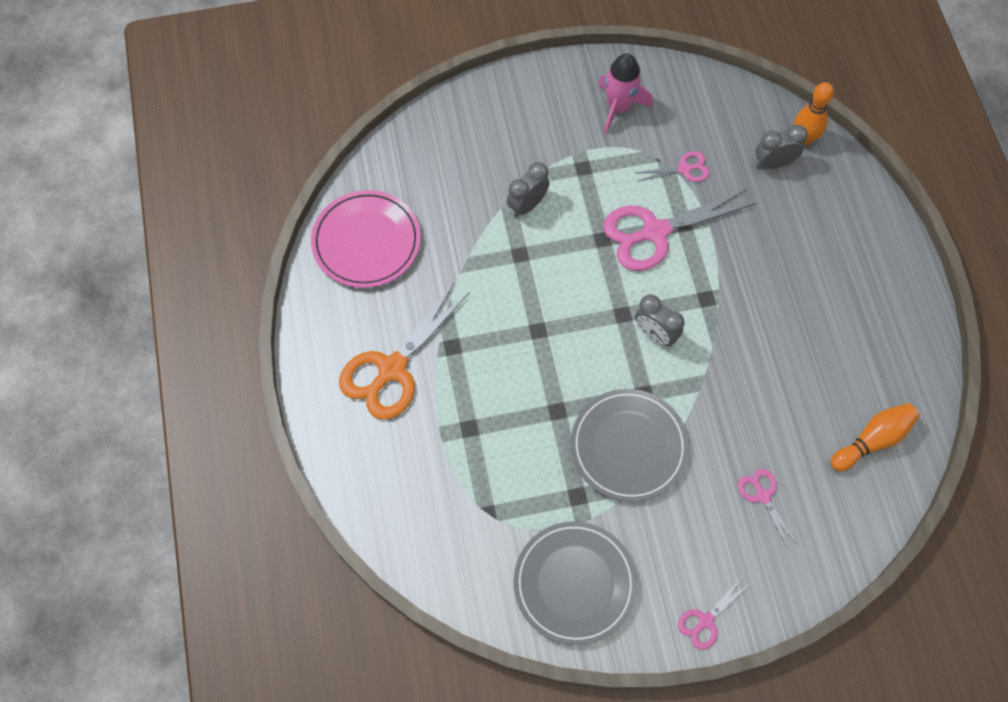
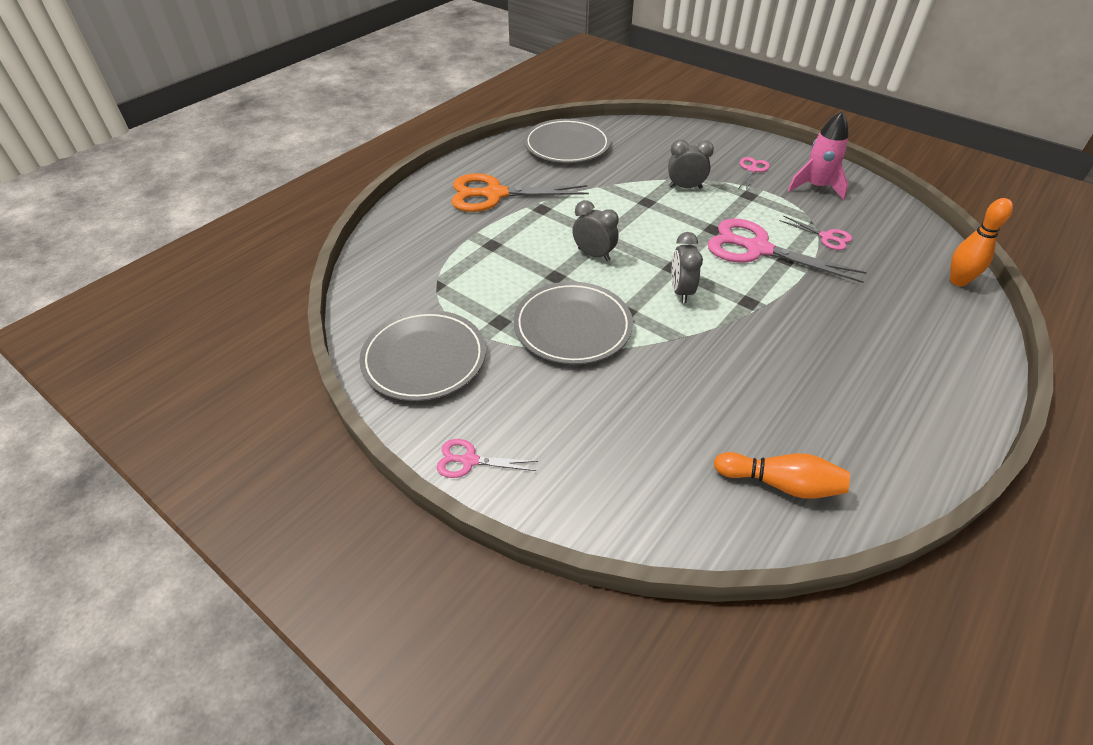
camera: 50 degrees right, 20 degrees down
(366, 241) = (567, 145): pink plate -> grey plate
(762, 496) = (628, 433): pink scissors -> pink scissors (752, 170)
(773, 163) = (910, 277): grey clock -> grey clock (594, 254)

